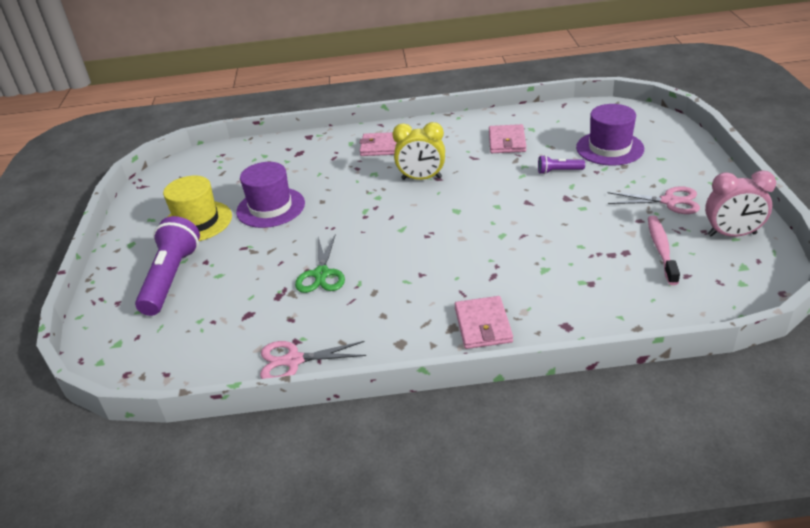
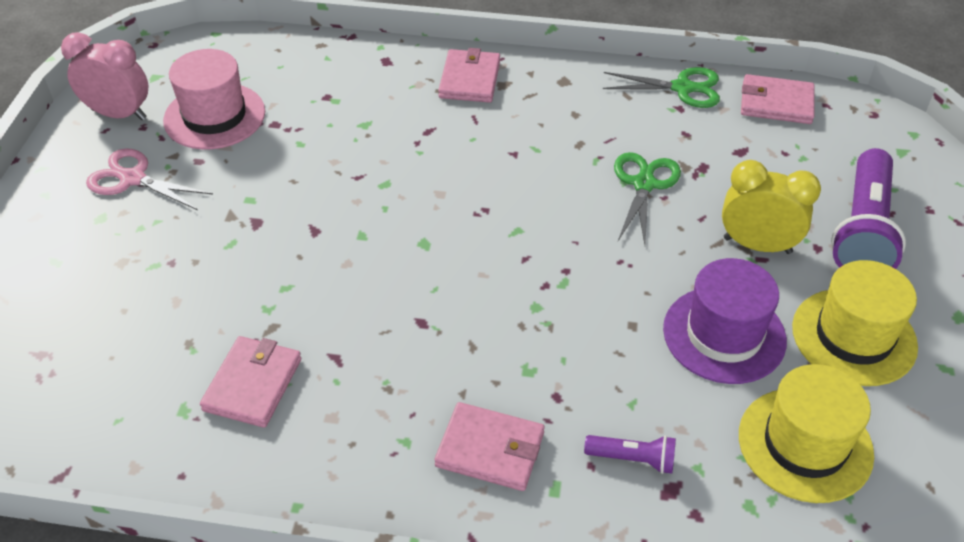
camera: 170 degrees left, 10 degrees up
(211, 365) = (776, 103): none -> pink wallet
(235, 177) = (805, 444): none -> yellow hat
(293, 361) = (682, 88): pink scissors -> green scissors
(421, 178) = (449, 330): yellow clock -> yellow clock (757, 245)
(558, 171) = (225, 279): purple flashlight -> purple flashlight (633, 459)
(609, 148) = (104, 308): purple hat -> none
(661, 249) = (214, 116): pink toothbrush -> pink hat

